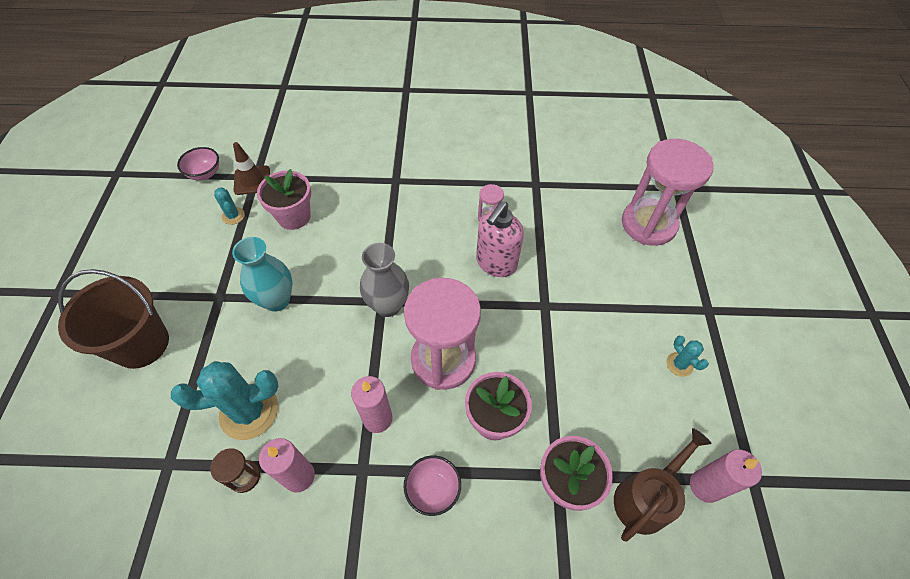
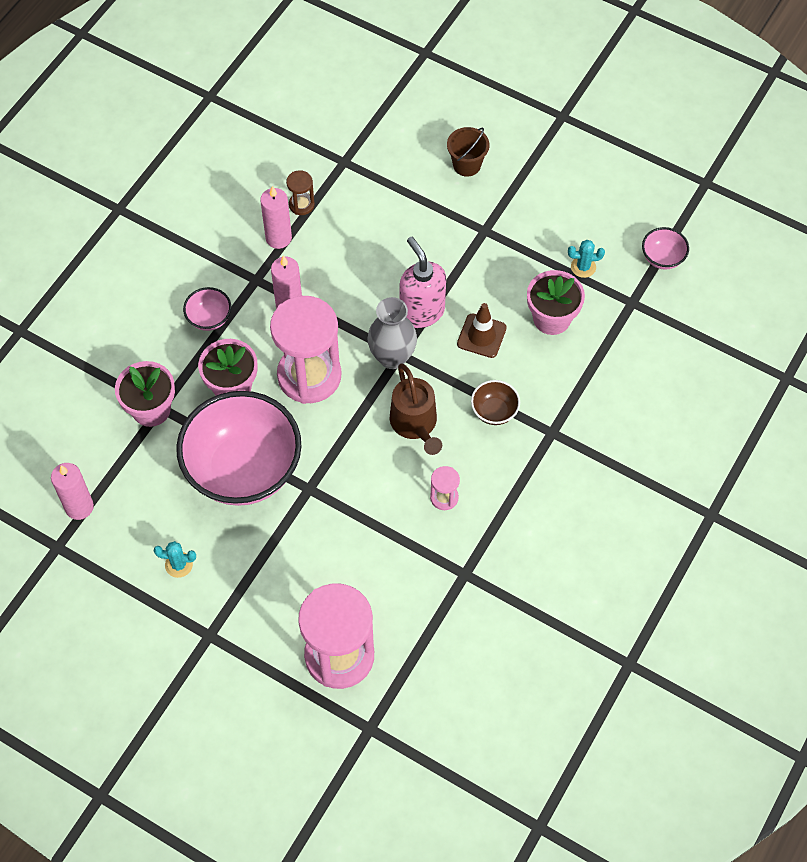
camera: 120 degrees right, 5 degrees up
(141, 344) = (467, 165): brown bucket -> brown bucket, size x0.56
(249, 411) = (353, 222): turquoise cactus -> none
(252, 180) = (628, 297): brown traffic cone -> brown traffic cone (481, 336)
(277, 300) = (453, 272): turquoise vase -> none
(398, 218) = (494, 411): none -> brown bowl
(496, 263) = (382, 472): pink soap dispenser -> pink soap dispenser (421, 312)
(564, 363) = (243, 469): none -> pink bowl
(645, 497) = (102, 458): brown watering can -> brown watering can (415, 424)

